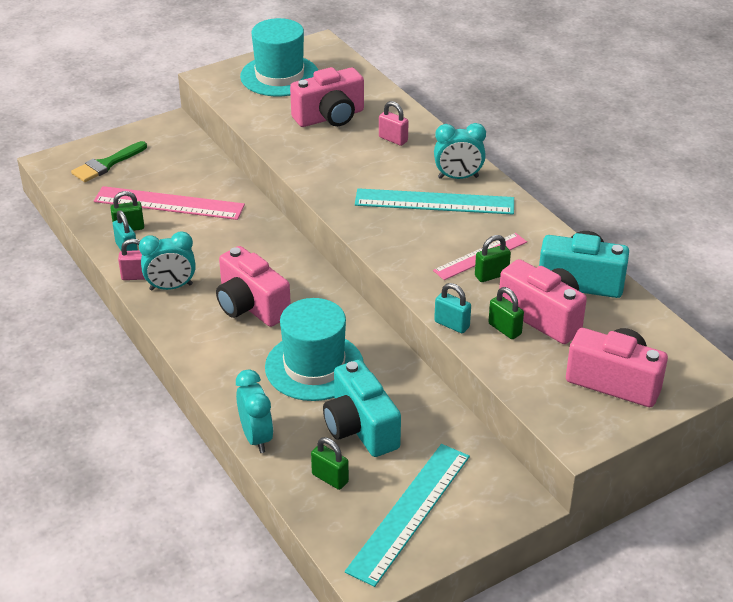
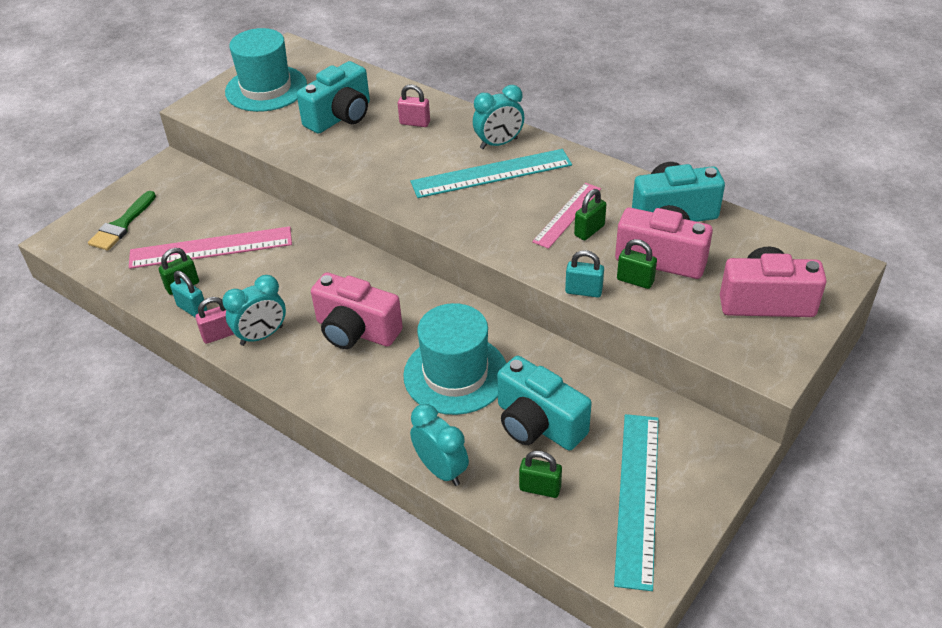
camera: 20 degrees left, 5 degrees up
(330, 117) = (340, 117): pink camera -> turquoise camera

